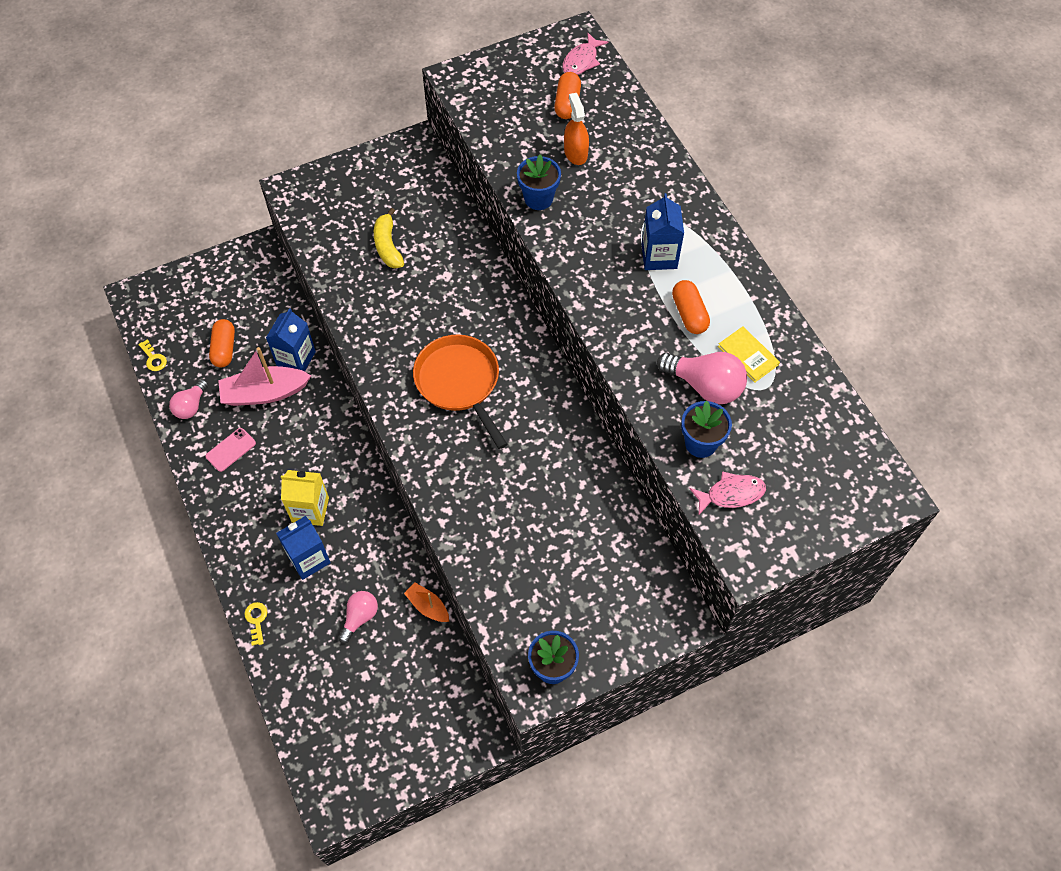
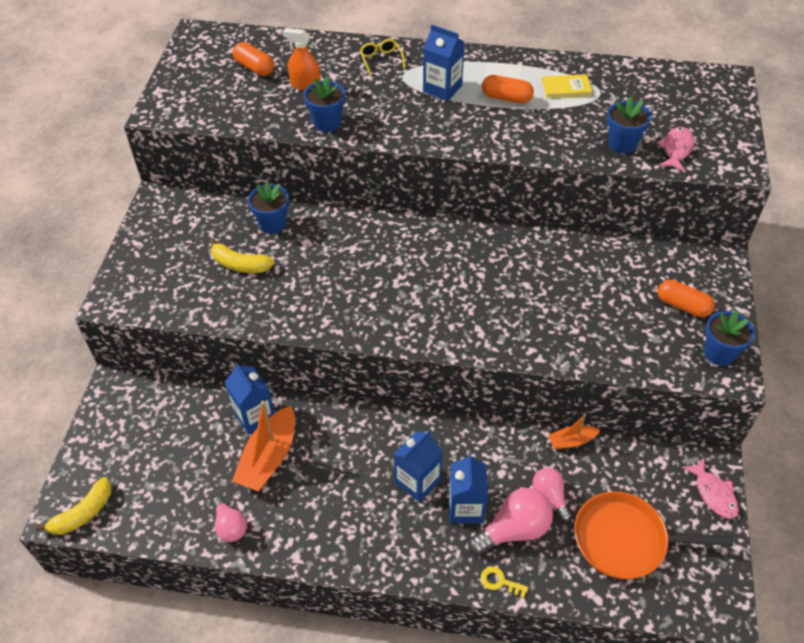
camera: 55 degrees left, 10 degrees down
(144, 308) = (83, 513): none -> yellow banana
(153, 358) = (147, 533): yellow key -> none
(224, 349) = (193, 467): orange capsule -> orange capsule (682, 306)
(231, 450) = (305, 515): pink phone -> none
(265, 393) = (269, 458): pink boat -> orange boat
(310, 510) = (417, 481): yellow carton -> blue carton
(449, 239) = (273, 224): none -> blue flower pot
(459, 383) = (416, 284): orange pan -> orange pan (625, 540)
(581, 61) = (223, 42): pink fish -> pink fish (713, 493)
(659, 186) = (381, 60): none -> yellow glasses
(705, 386) = (575, 119): pink light bulb -> pink light bulb (513, 530)

